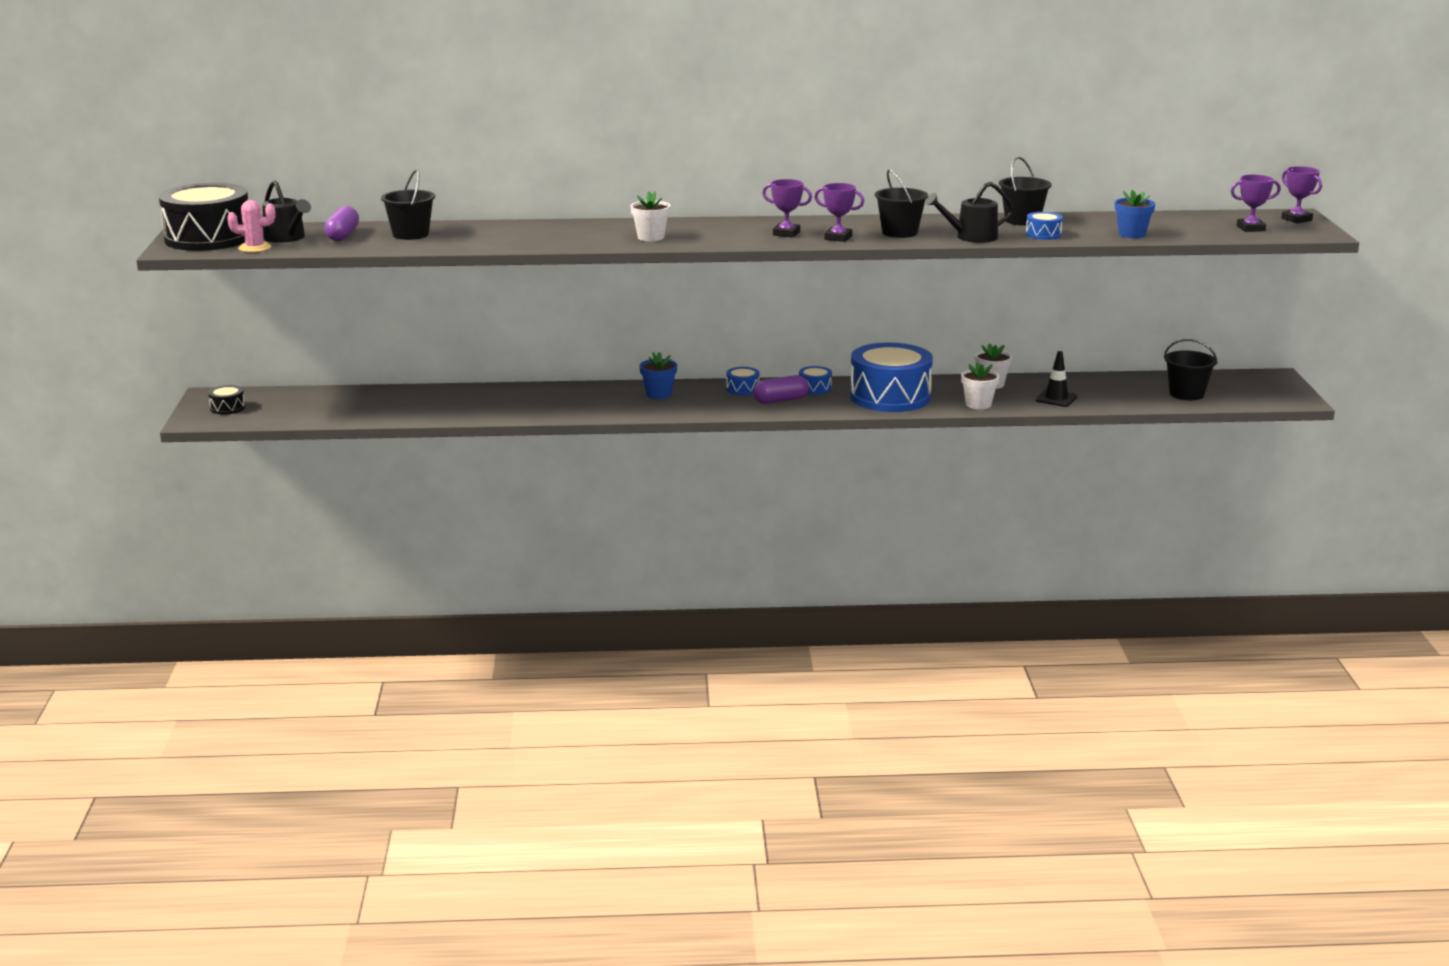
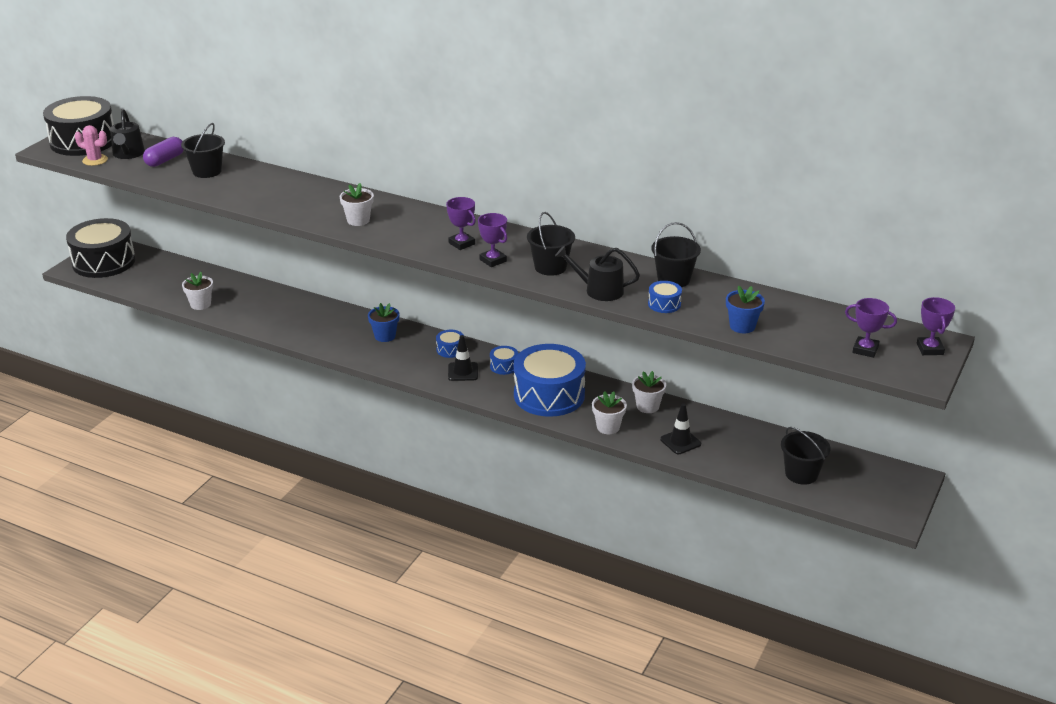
camera: 30 degrees right, 10 degrees up
(227, 408) = (104, 262): black drum -> black drum, size x2.41
(409, 414) = (200, 304): none -> white flower pot
(781, 400) = (463, 372): purple capsule -> black traffic cone

